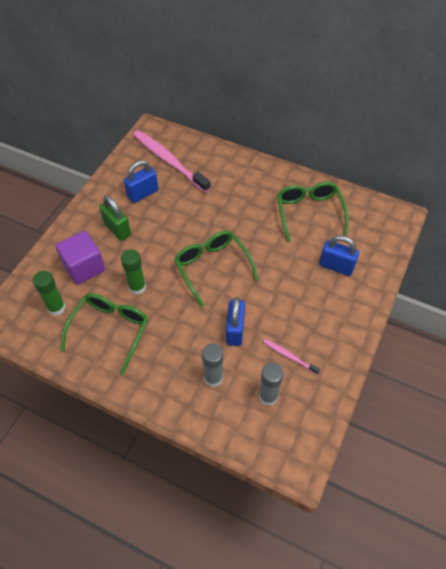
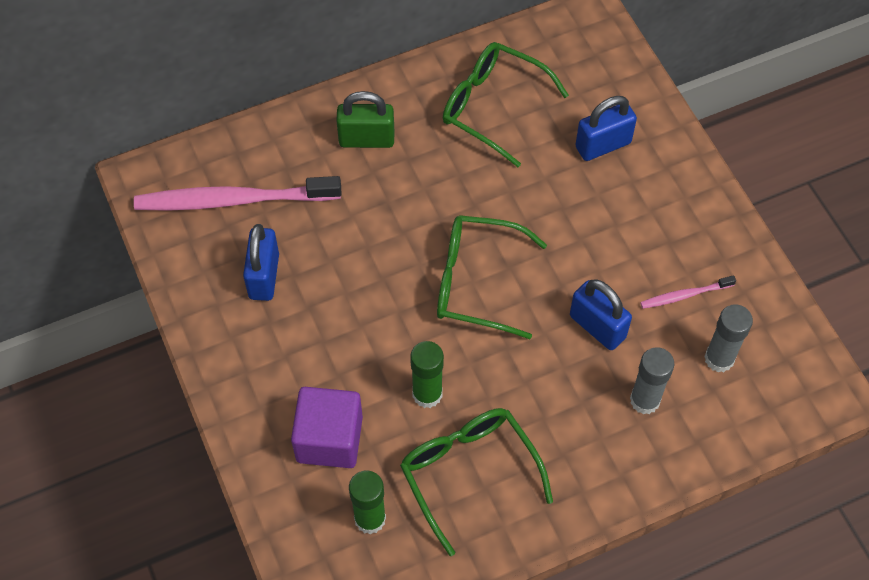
camera: 50 degrees left, 5 degrees up
(117, 229) = (300, 352): green padlock -> green padlock (366, 139)

